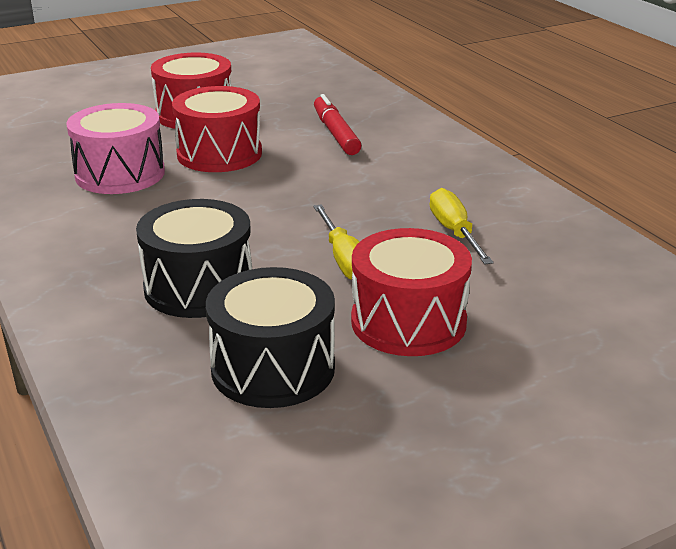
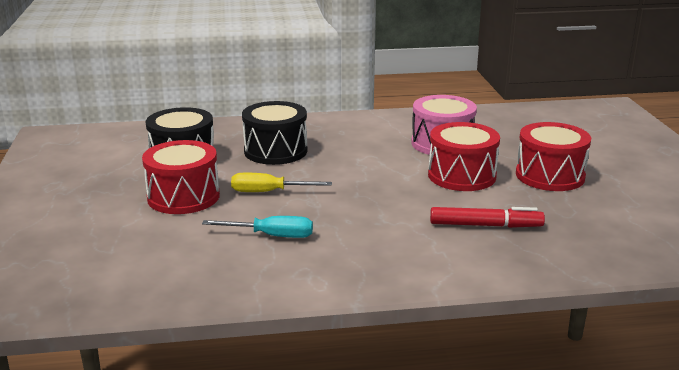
camera: 110 degrees right, 5 degrees down
(454, 232) = (272, 236): yellow screwdriver -> turquoise screwdriver

